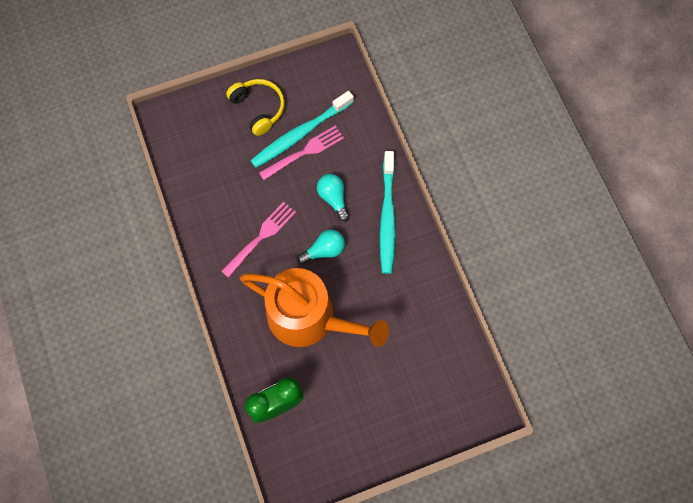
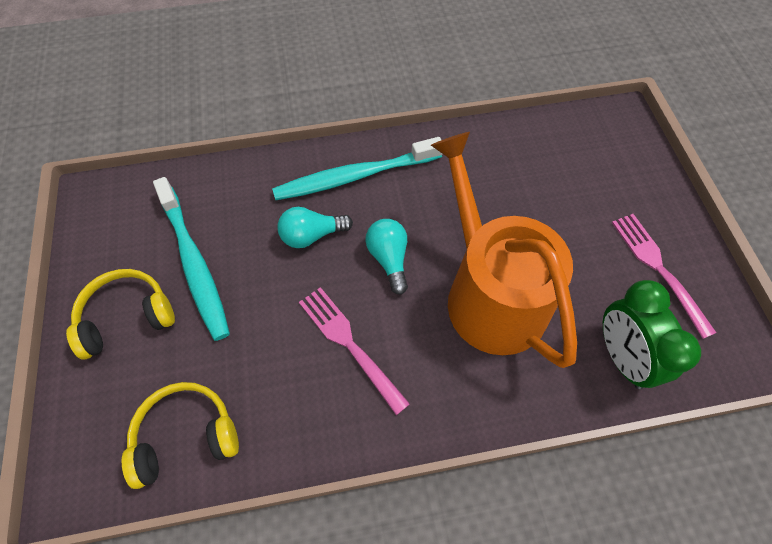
camera: 80 degrees left, 10 degrees down
(195, 163) = (185, 436): none -> yellow headphones
(304, 152) = (227, 263): pink fork -> pink fork (659, 269)
(309, 318) = (490, 294): orange watering can -> orange watering can turned 60 degrees counterclockwise
(387, 216) = (355, 176): turquoise toothbrush -> turquoise toothbrush turned 150 degrees clockwise

